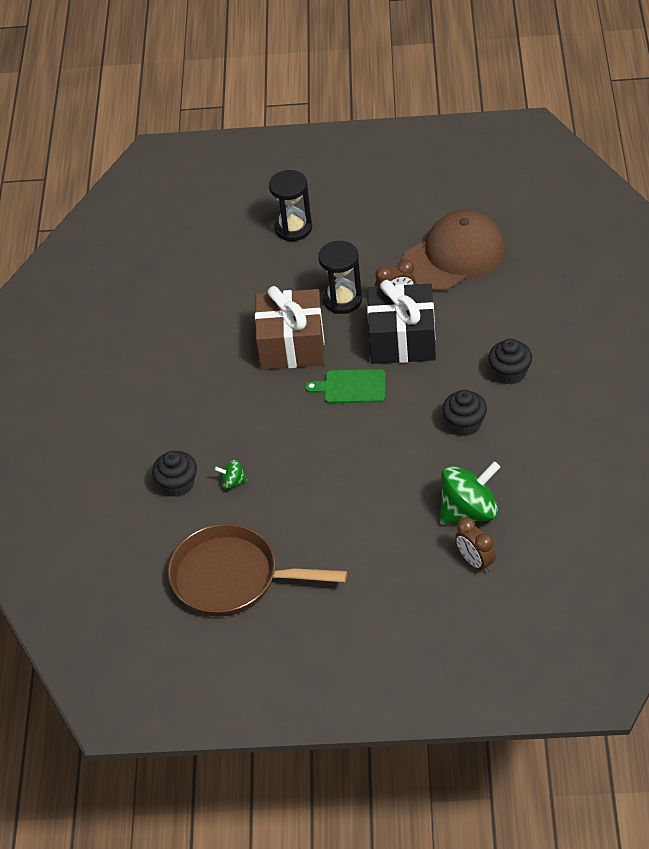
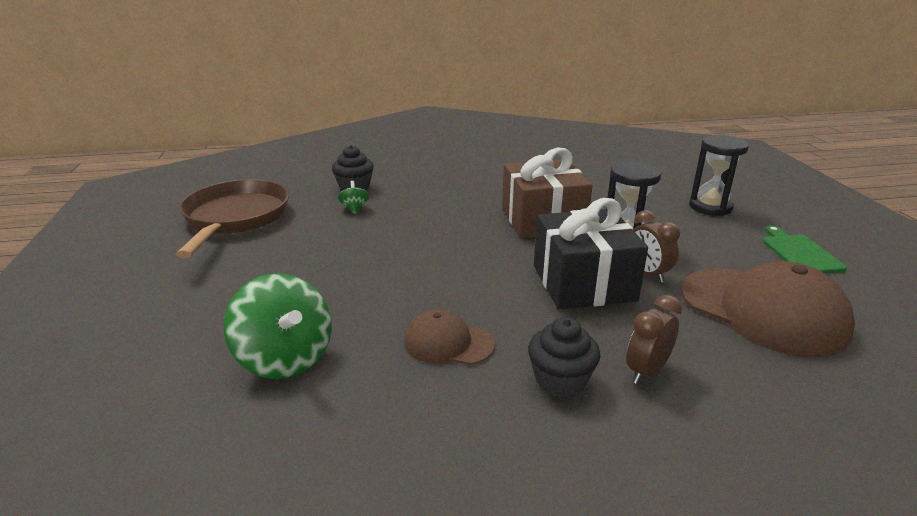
camera: 75 degrees right, 20 degrees down
(351, 387) = (493, 256): green cutting board -> green cutting board (799, 253)
(465, 423) = (448, 343): black cupcake -> brown cap
(475, 562) = (190, 371): brown clock -> brown clock (646, 371)

